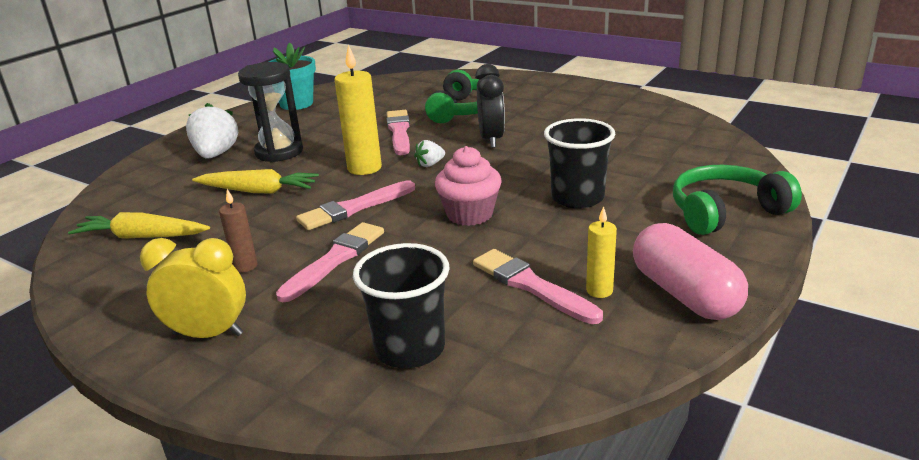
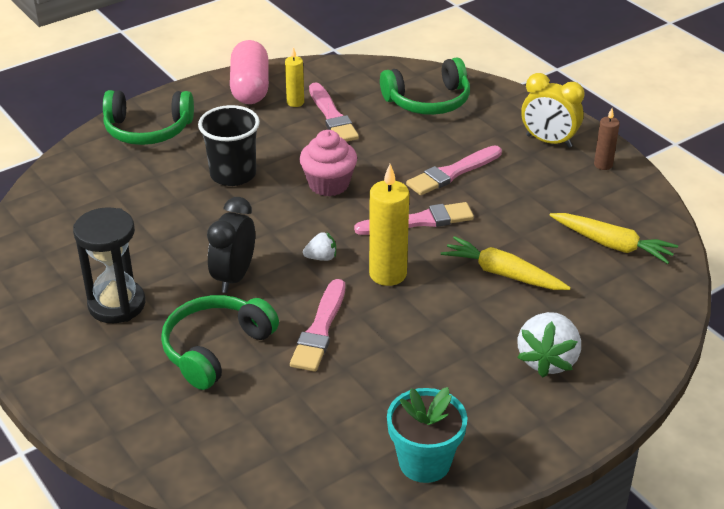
camera: 160 degrees left, 10 degrees up
(245, 266) = (521, 187): brown candle -> brown candle (603, 165)
(279, 152) = (471, 337): black hourglass -> black hourglass (117, 304)
(410, 349) = (428, 101): black cup -> green headphones

